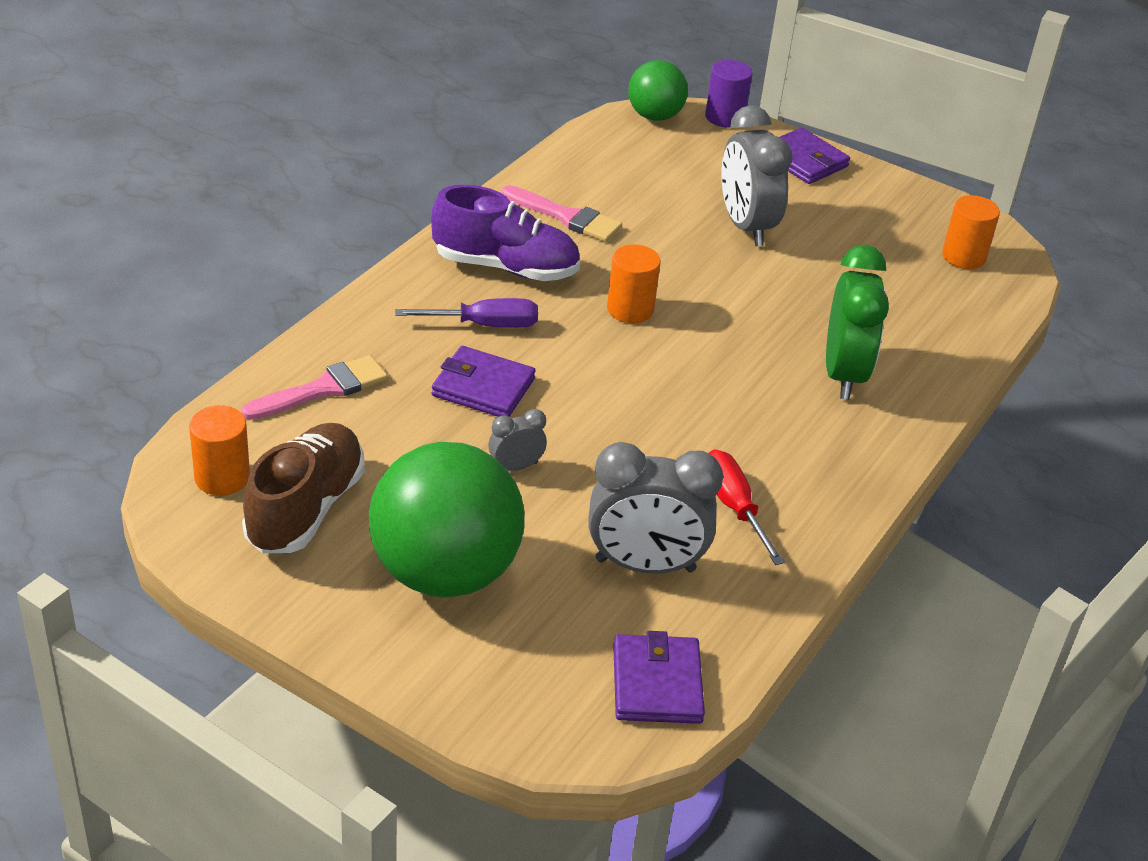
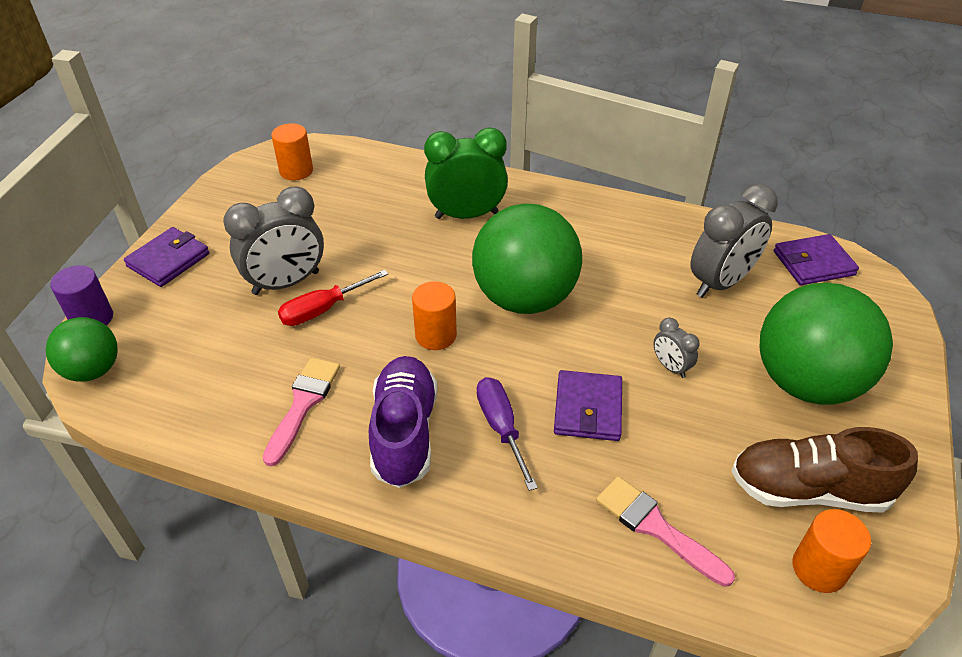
camera: 100 degrees left, 5 degrees up
(645, 565) = (720, 283): grey clock -> grey clock turned 60 degrees clockwise
(669, 385) = (524, 298): none -> green ball
(734, 507) = (637, 250): red screwdriver -> red screwdriver (323, 309)

